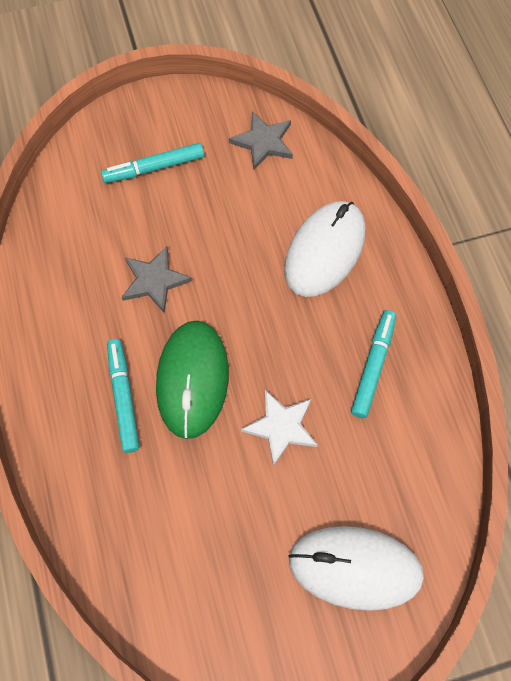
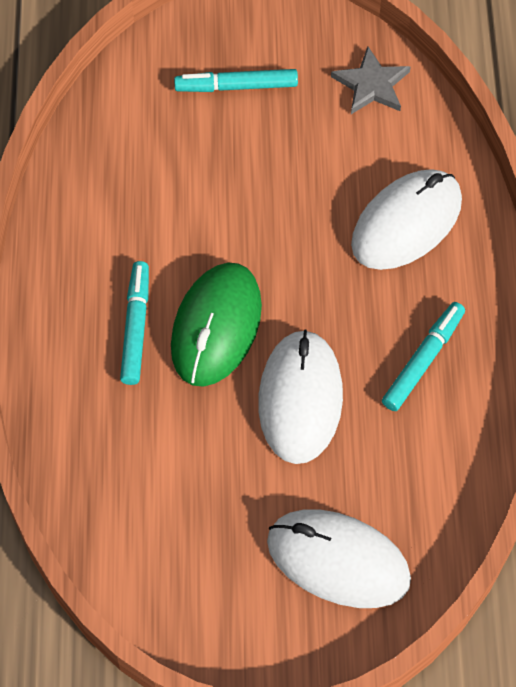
camera: 15 degrees right, 5 degrees down
(154, 281) = (203, 211): grey star -> none
(281, 427) = (300, 399): white star -> white mouse

